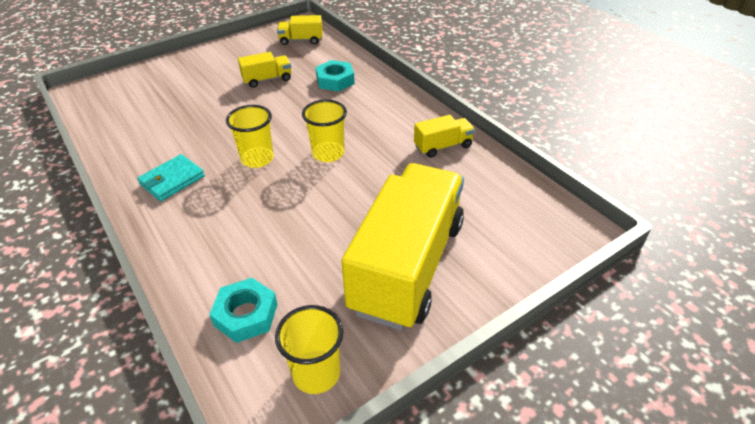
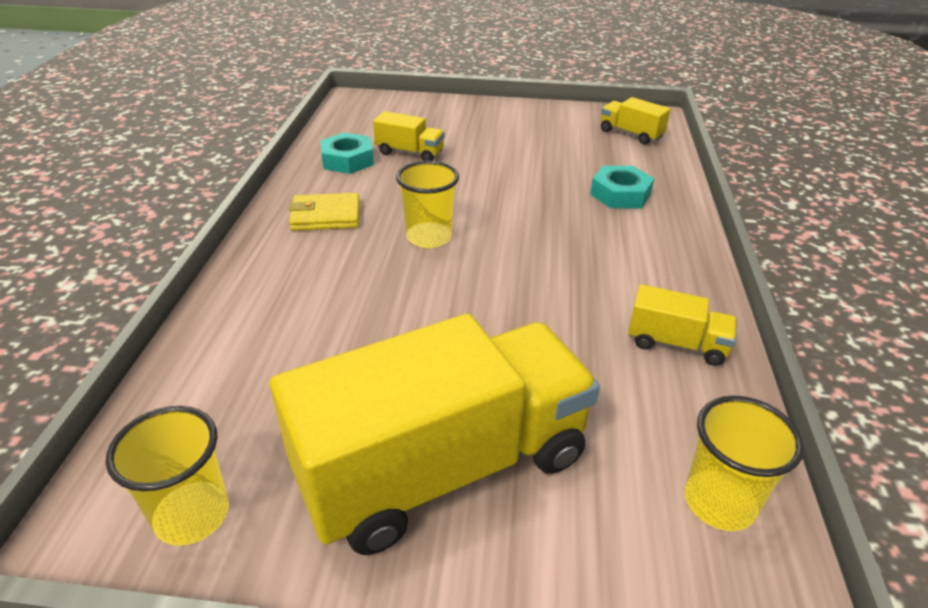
camera: 40 degrees right, 5 degrees down
(172, 180) = (326, 216): turquoise wallet -> yellow wallet
(246, 315) = (216, 394): turquoise nut -> turquoise nut (347, 160)
(267, 80) = (540, 160): yellow truck -> yellow truck (410, 153)
(328, 153) = (512, 272): yellow cup -> yellow cup (719, 502)

